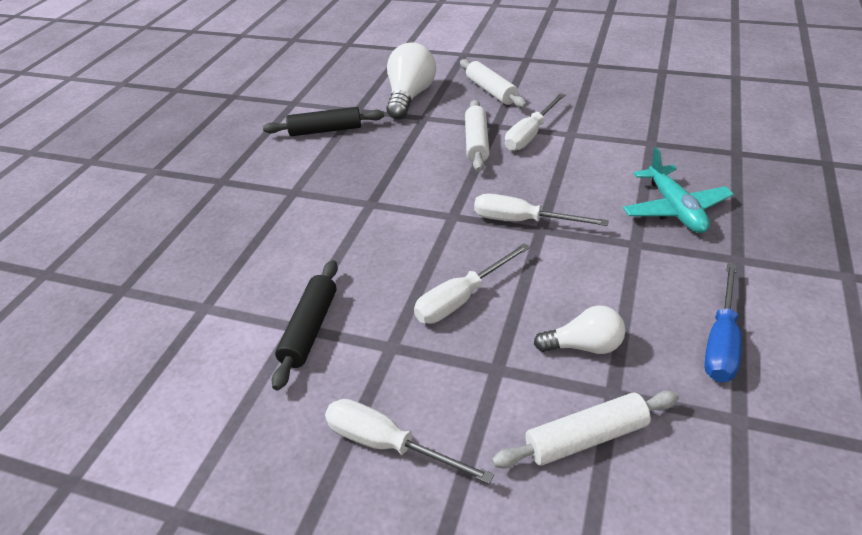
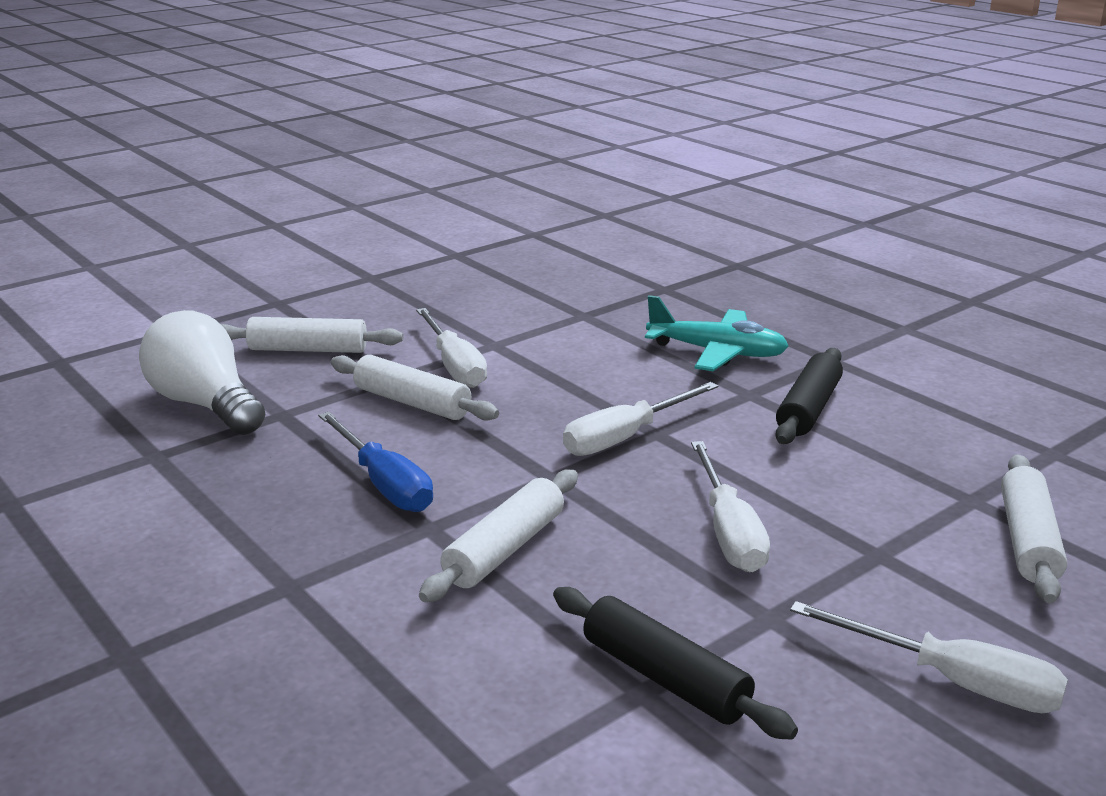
camera: 60 degrees left, 15 degrees down
(325, 130) = (161, 501): black rolling pin -> black rolling pin (809, 409)
(373, 233) = (505, 549): none -> white rolling pin
(388, 444) = (953, 681): white screwdriver -> white screwdriver turned 120 degrees counterclockwise
(584, 346) = (887, 487): white light bulb -> none
(721, 341) = (943, 416): blue screwdriver -> blue screwdriver (384, 484)

